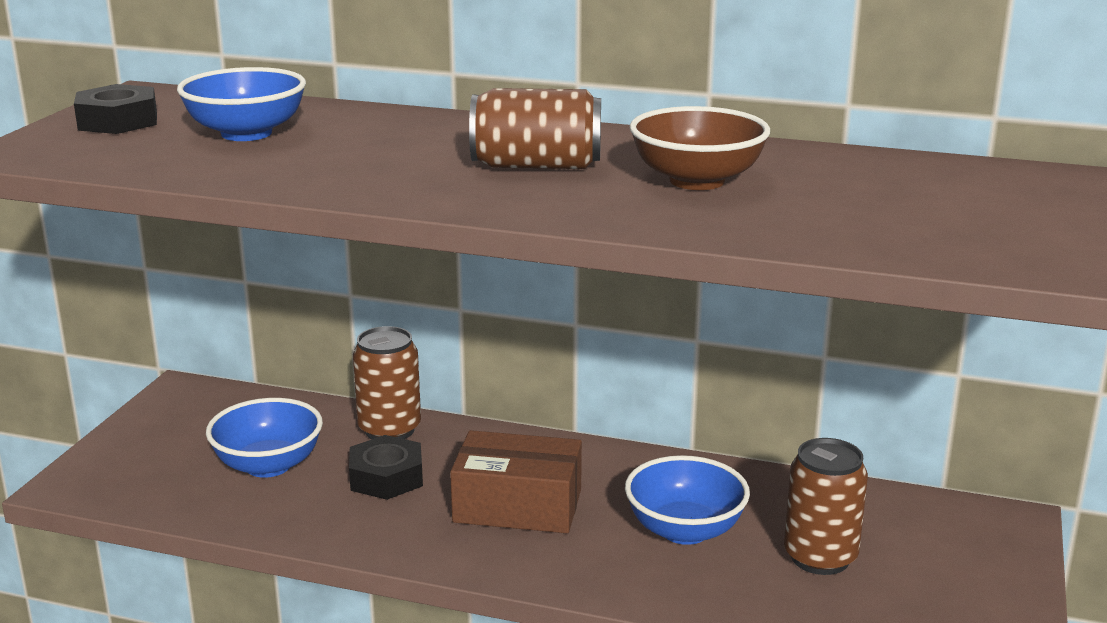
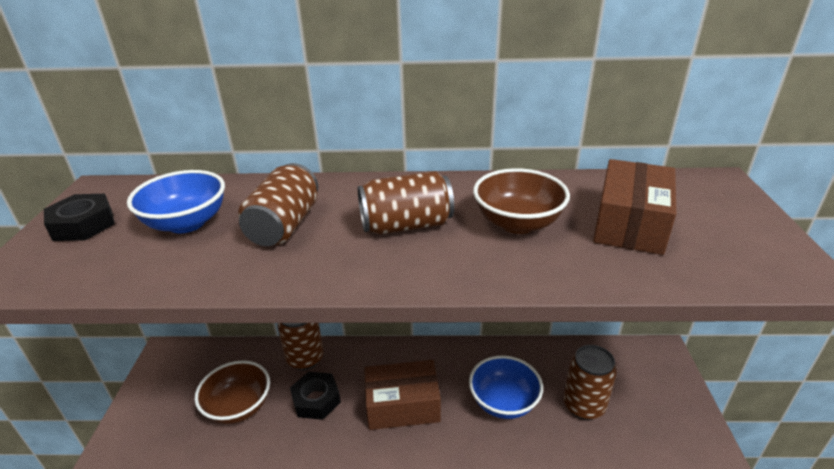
camera: 15 degrees left, 10 degrees up
(268, 465) = (239, 407): blue bowl -> brown bowl
(371, 149) = (284, 226): none -> brown can
(865, 199) = (630, 224): none -> brown box

